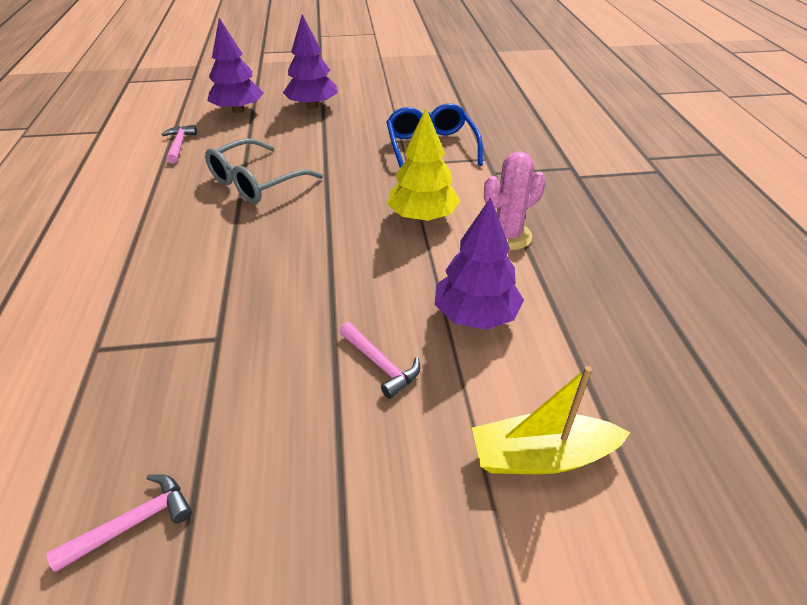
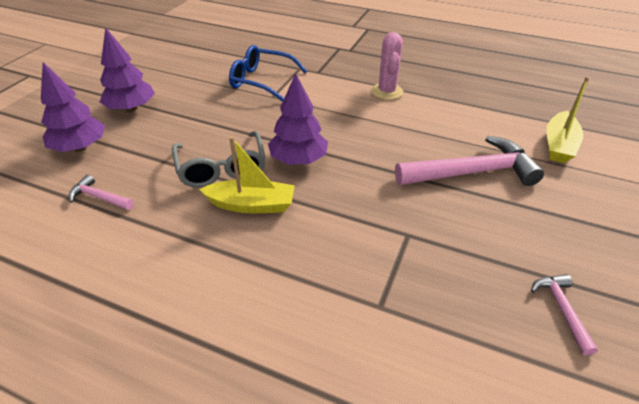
camera: 60 degrees left, 0 degrees up
(211, 218) = (251, 205): none -> yellow boat
(381, 364) = (472, 172): pink hammer -> pink hammer, size x2.12
(422, 216) = (341, 112): yellow tree -> none
(475, 315) = (449, 127): purple tree -> purple tree (298, 159)

